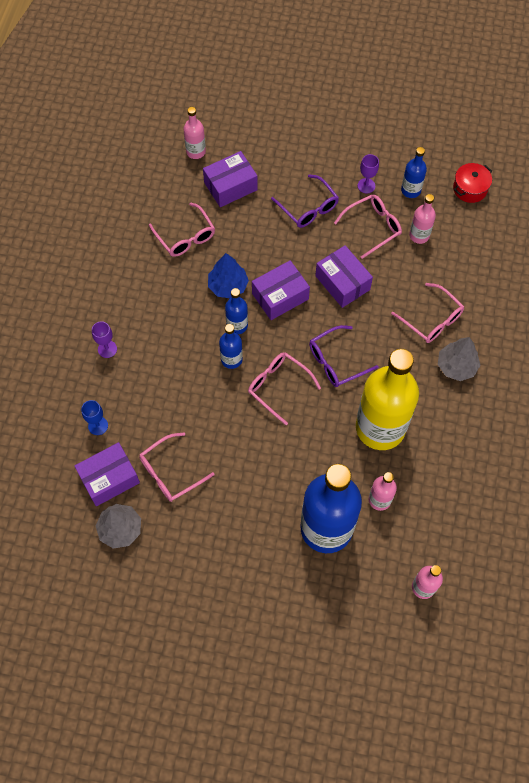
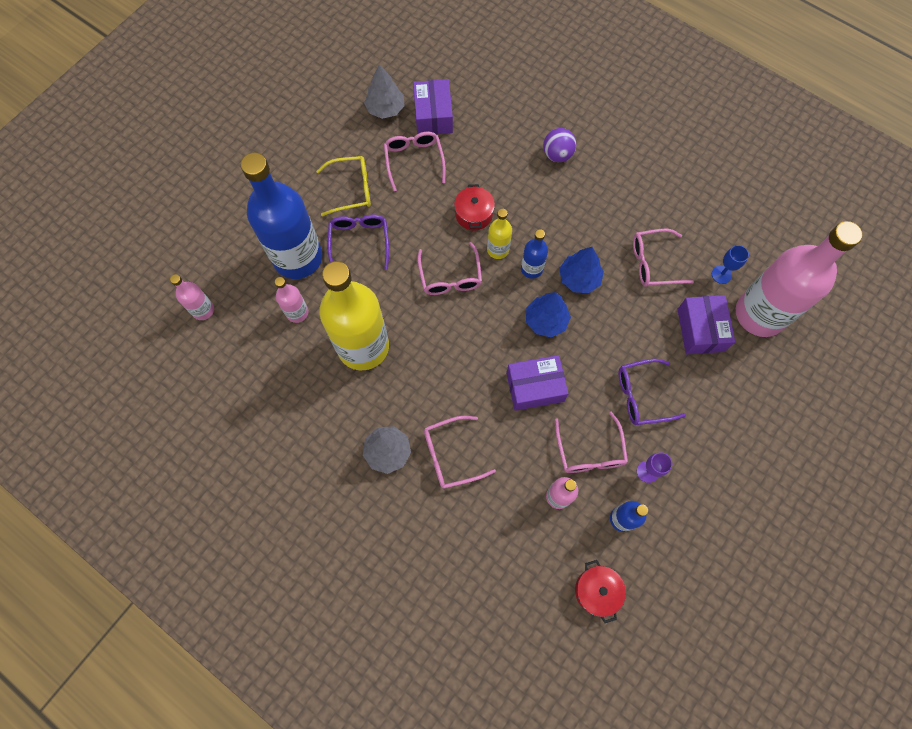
camera: 115 degrees right, 5 degrees up
(98, 425) = (485, 123): blue goblet -> blue goblet (721, 274)
(107, 349) = (557, 155): purple goblet -> purple ball
(196, 151) = (759, 314): pink bottle -> pink bottle, size x2.25
(205, 394) = (474, 214): none -> red pot
(230, 515) = (352, 189): none -> yellow glasses
(231, 359) = (498, 249): blue bottle -> yellow bottle
(278, 386) = (450, 277): pink glasses -> pink glasses turned 105 degrees clockwise
(280, 296) = (546, 320): purple box -> blue tree
(336, 361) = (450, 339): purple glasses -> purple glasses (359, 241)

